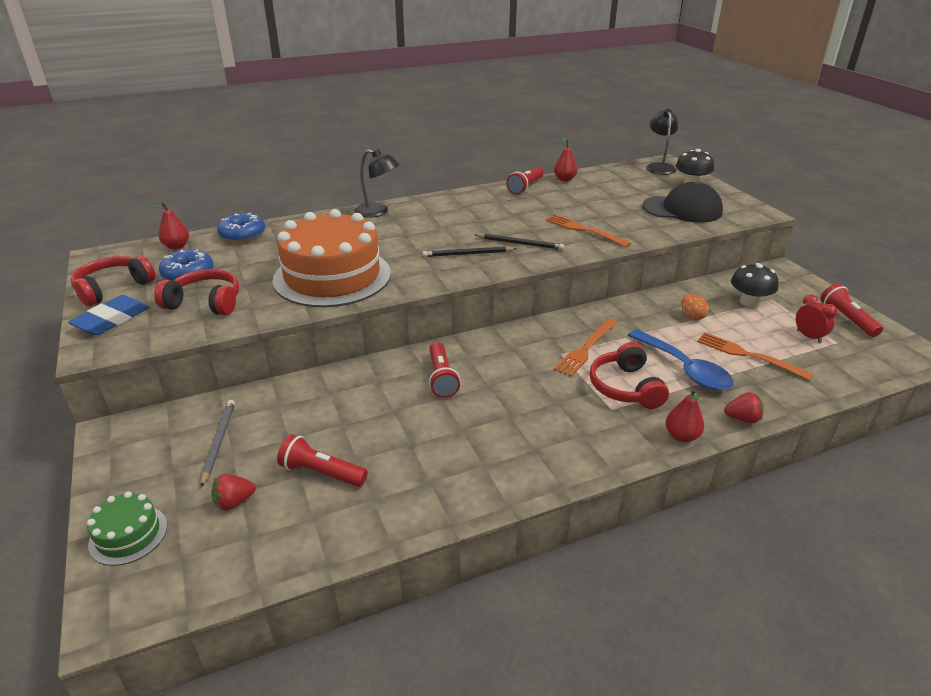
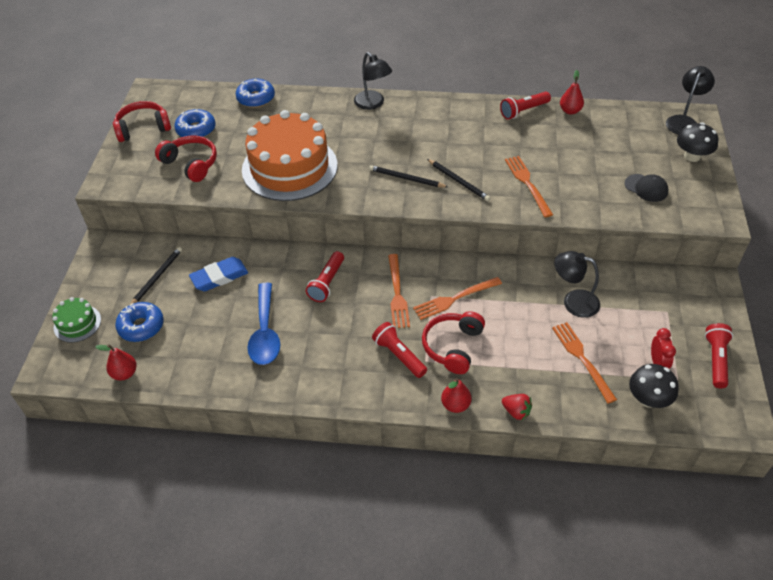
camera: 30 degrees right, 15 degrees up
(111, 320) = (127, 159): blue eraser -> blue eraser (219, 277)
(177, 246) = (204, 97): red pear -> red pear (124, 373)
(219, 442) = (157, 277): grey pencil -> black pencil
(234, 502) = (141, 326): red strawberry -> blue donut
(322, 473) = (201, 327): red flashlight -> red flashlight (399, 355)
(526, 363) = (397, 294): none -> orange fork
(682, 209) = (646, 188): black cap -> black cap, size x0.55
(684, 369) = (515, 349): blue spoon -> blue spoon (265, 333)
(692, 316) = (573, 301): orange egg -> black lamp
(749, 302) = (642, 306): black mushroom -> black mushroom (648, 399)

